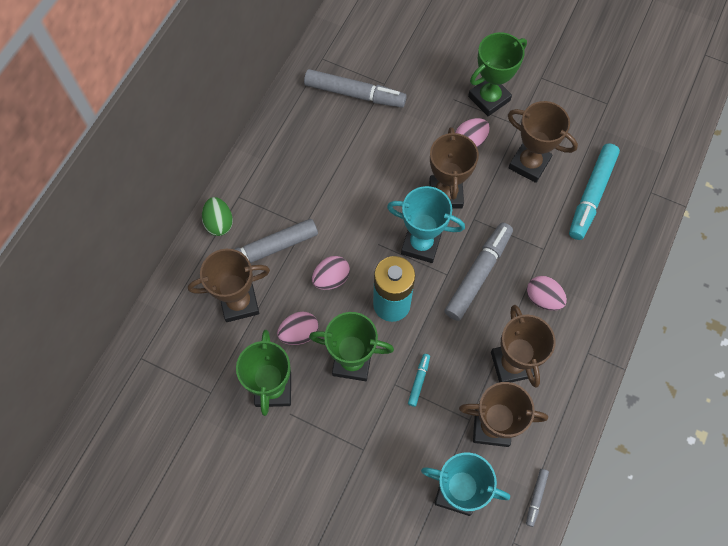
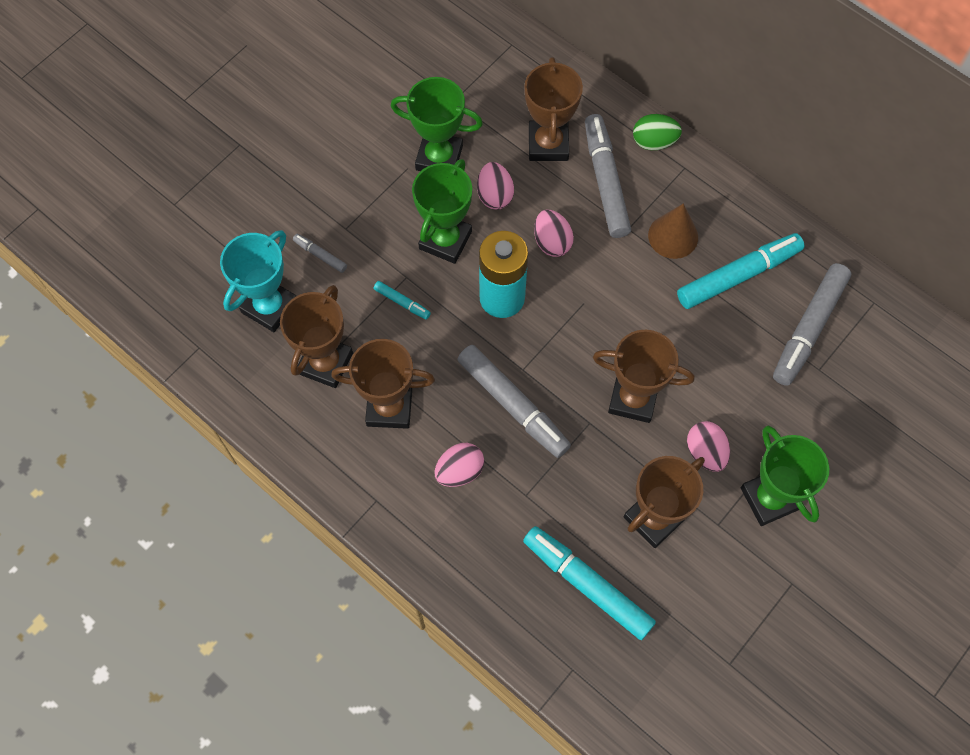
camera: 105 degrees right, 0 degrees up
(302, 193) = (673, 236): none -> brown cone
(324, 144) = (738, 276): none -> turquoise marker
(421, 244) = (570, 350): turquoise trophy -> none
(536, 497) = (234, 385): grey marker -> grey marker (320, 255)

